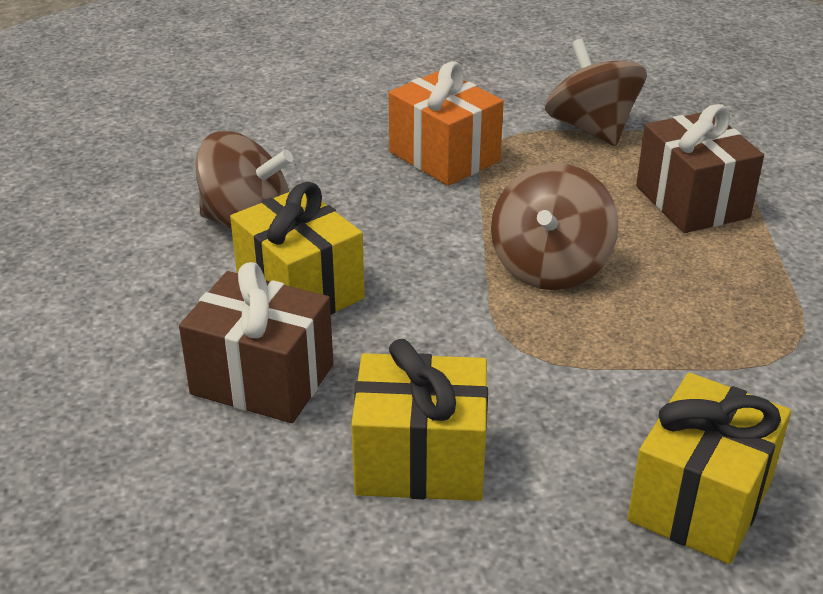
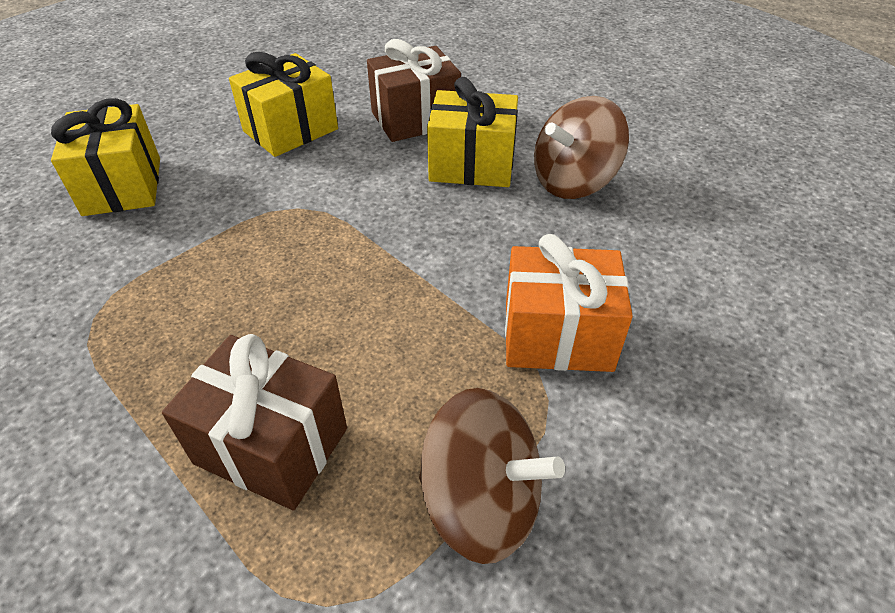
camera: 135 degrees right, 10 degrees up
(550, 267) = (337, 277): brown spinning top -> none

